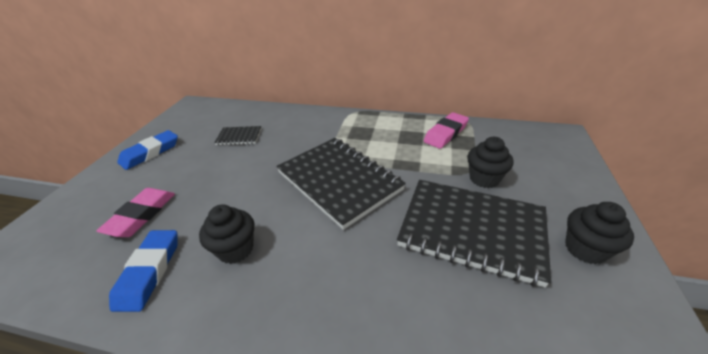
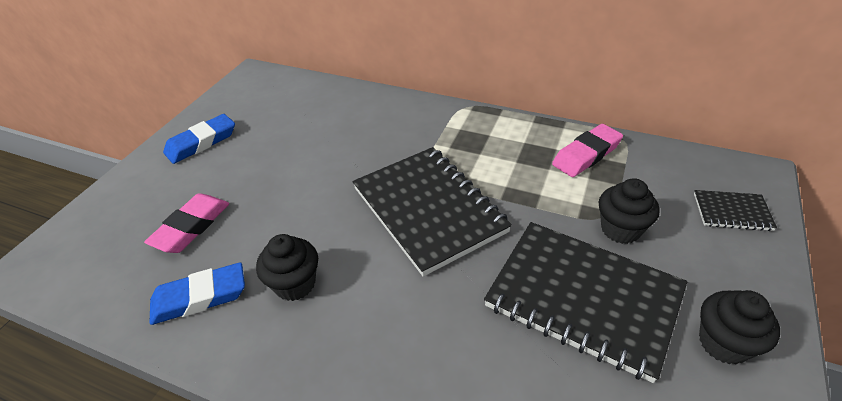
camera: 10 degrees right, 5 degrees up
(149, 271) = (200, 297): blue eraser -> blue eraser turned 60 degrees clockwise
(239, 137) = (310, 131): black notebook -> black notebook (732, 212)

